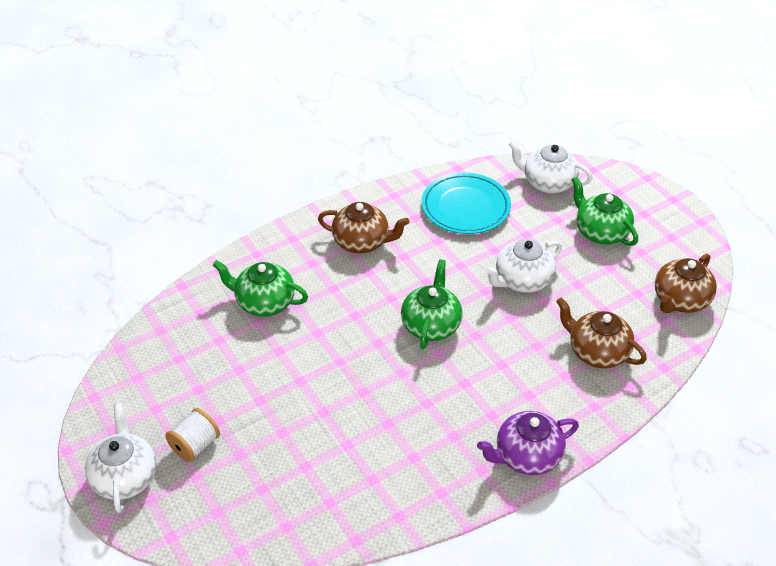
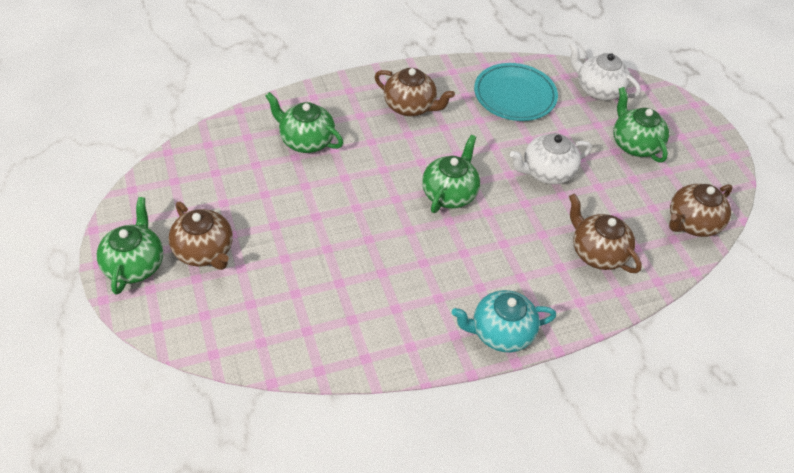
camera: 10 degrees right, 5 degrees up
(125, 477) = (135, 265): white teapot -> green teapot
(195, 445) = (204, 251): white spool -> brown teapot
(526, 456) = (500, 333): purple teapot -> turquoise teapot

